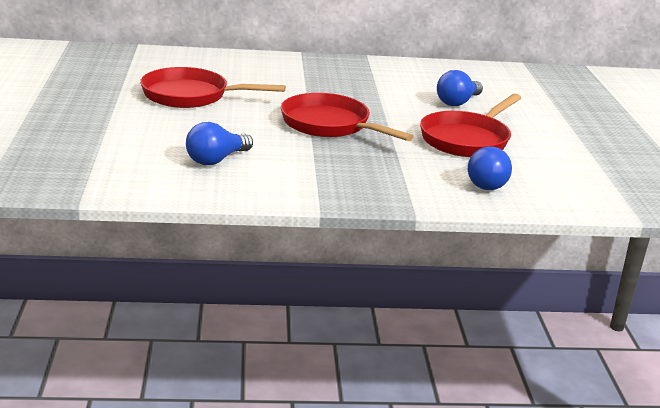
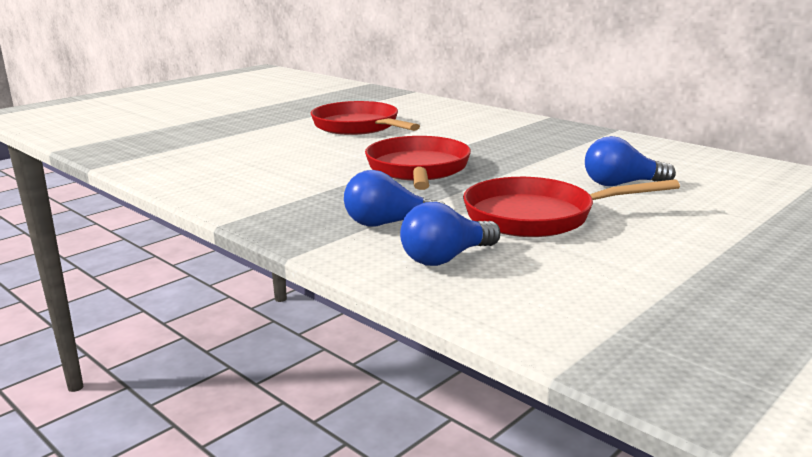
camera: 50 degrees right, 5 degrees down
(216, 160) = (251, 168): blue light bulb -> blue light bulb (388, 224)

